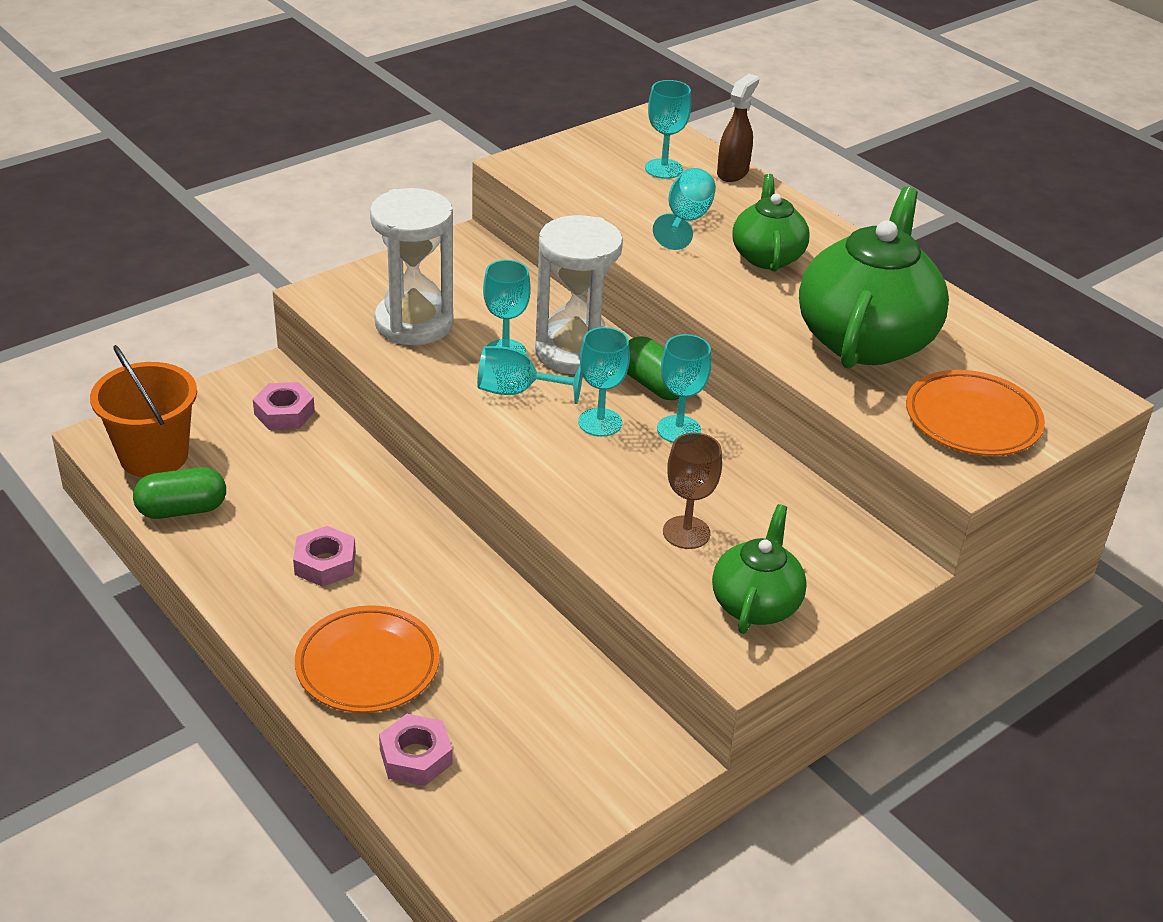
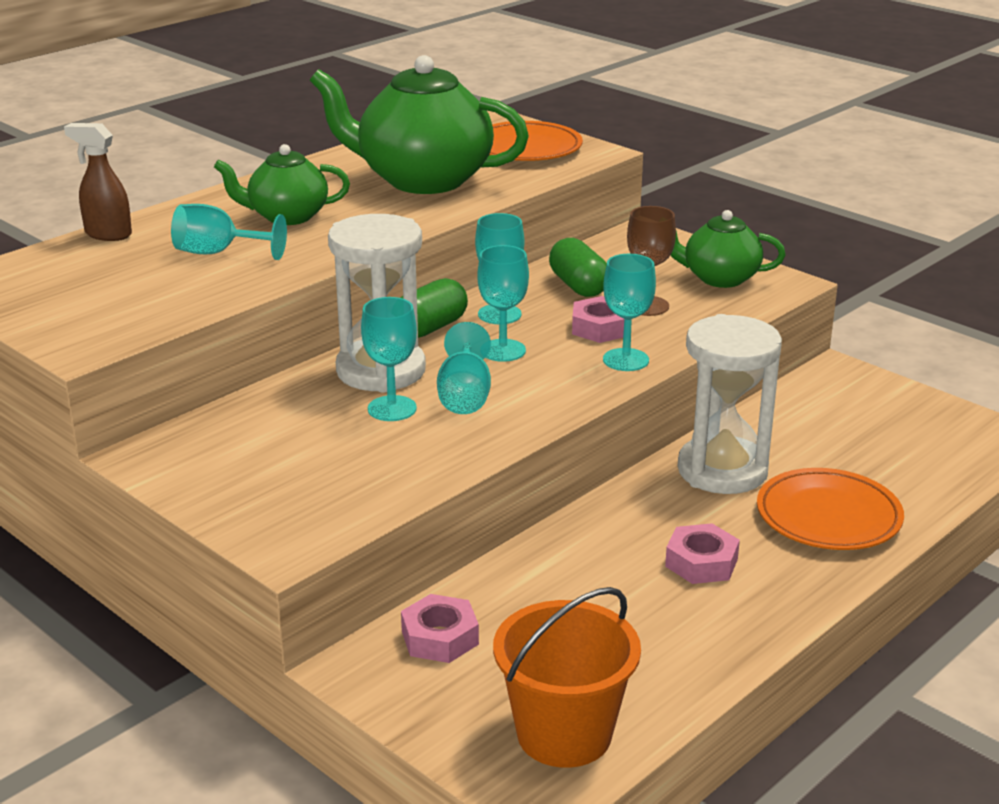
camera: 95 degrees left, 10 degrees down
(182, 510) = (660, 684): green capsule -> green capsule (578, 286)
(414, 323) = (345, 471): white hourglass -> white hourglass (722, 470)
(416, 757) = (918, 477): pink nut -> pink nut (600, 328)
(663, 169) = (97, 267): turquoise goblet -> turquoise goblet (626, 360)

